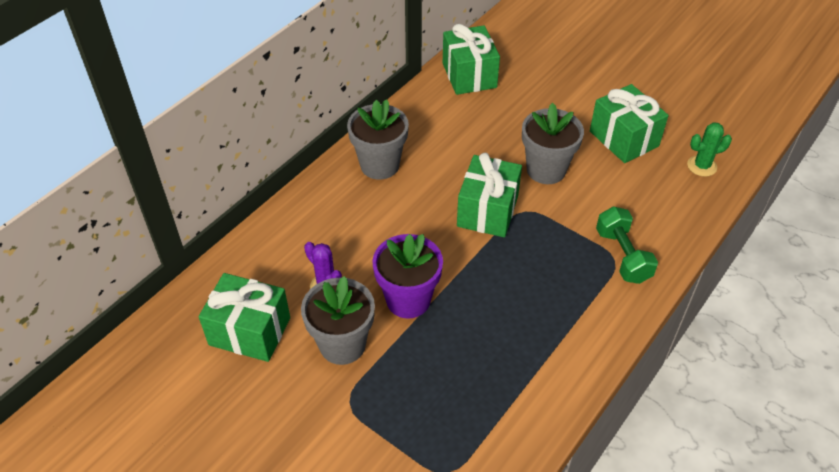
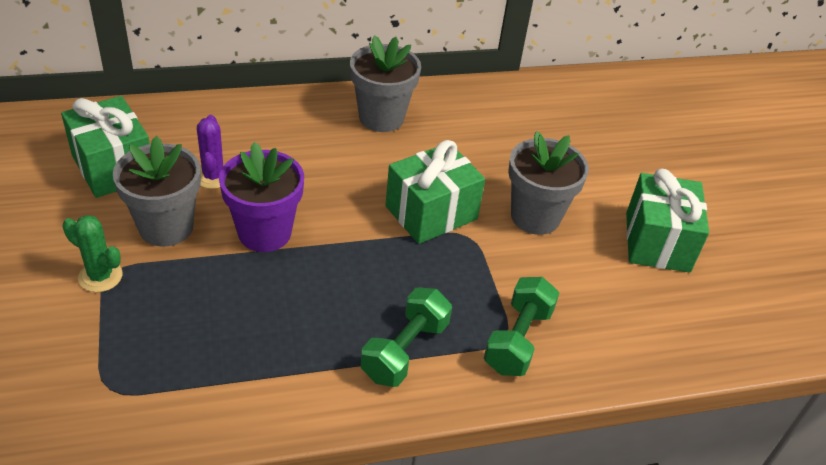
camera: 35 degrees right, 5 degrees down
(469, 75) = (560, 98): green gift -> none
(575, 310) = (405, 350): none -> green dumbbell
(701, 166) = (719, 321): green cactus -> green cactus (100, 276)

